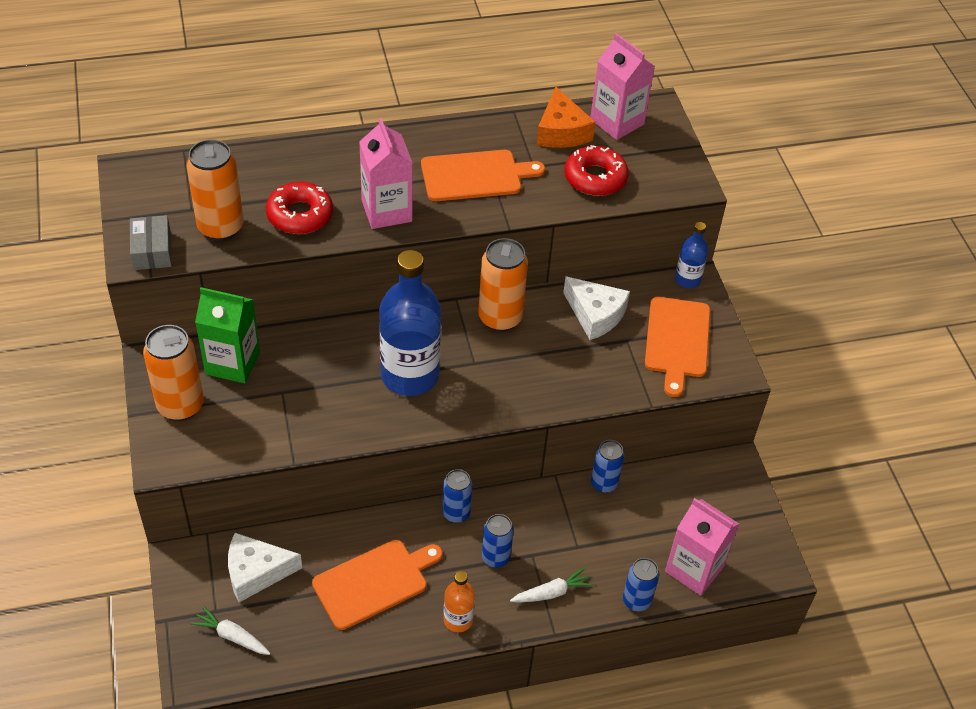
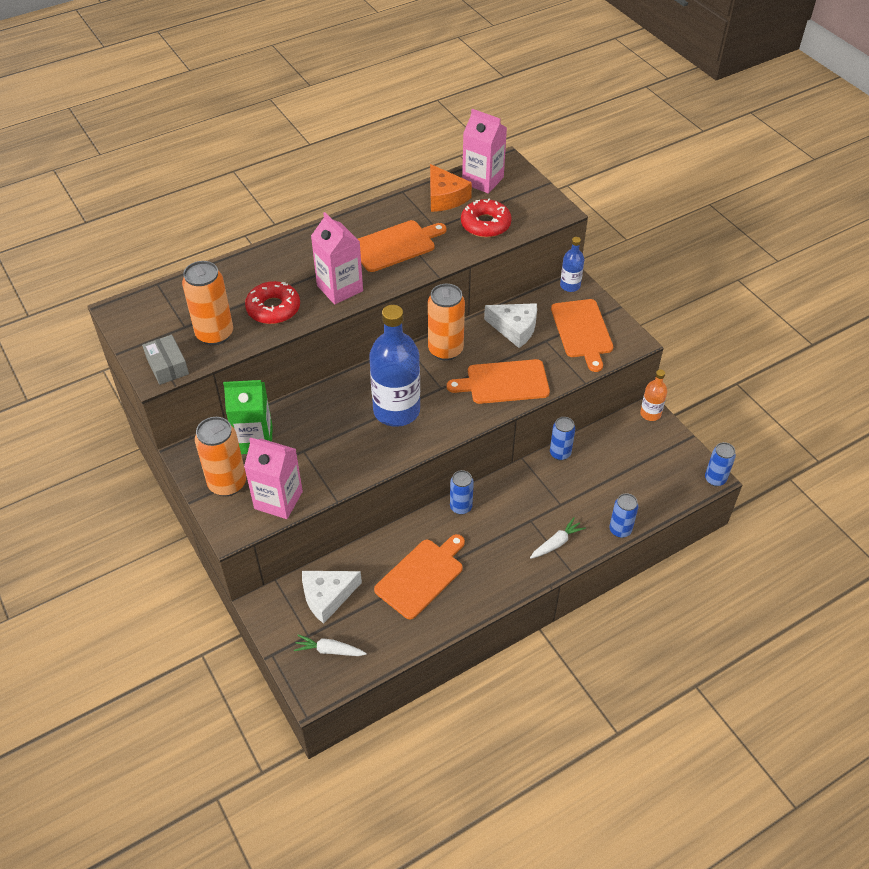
camera: 15 degrees left, 0 degrees up
(458, 620) = (496, 584): orange bottle -> orange bottle (650, 414)
(495, 557) = (504, 530): blue can -> blue can (715, 479)
(552, 377) = (504, 382): none -> orange cutting board
(694, 569) = (651, 495): pink carton -> pink carton (278, 500)

